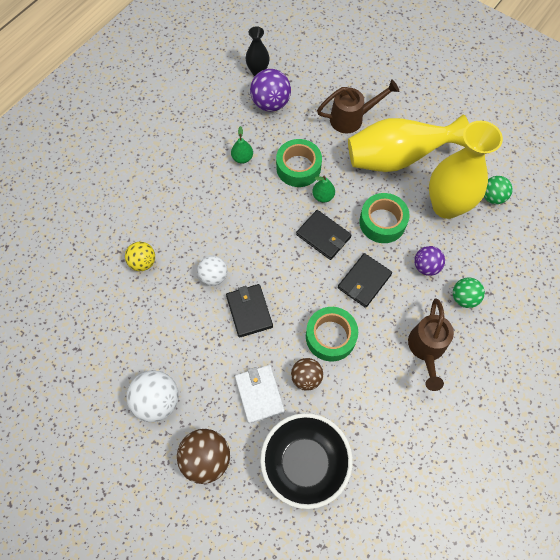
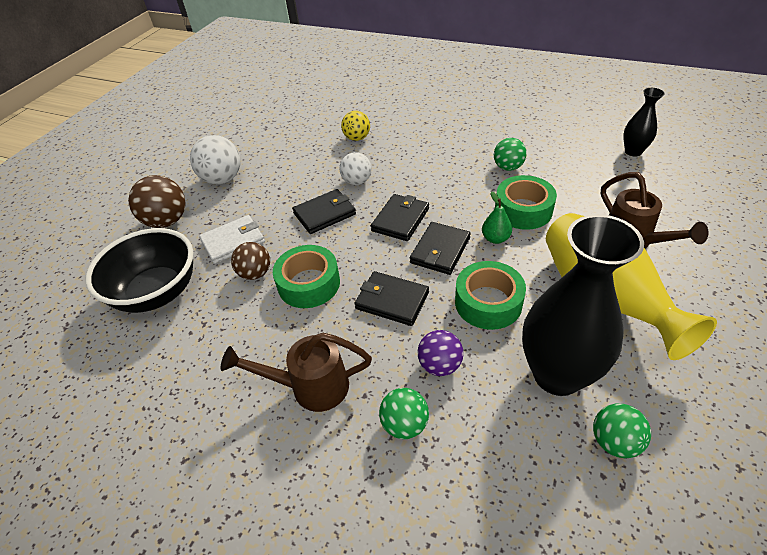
camera: 80 degrees right, 20 degrees down
(242, 158) = (508, 167): green pear -> green ball
(270, 103) = (596, 170): purple ball -> none
(278, 254) = (400, 219): none -> black wallet
(446, 206) = (557, 374): yellow vase -> black vase

